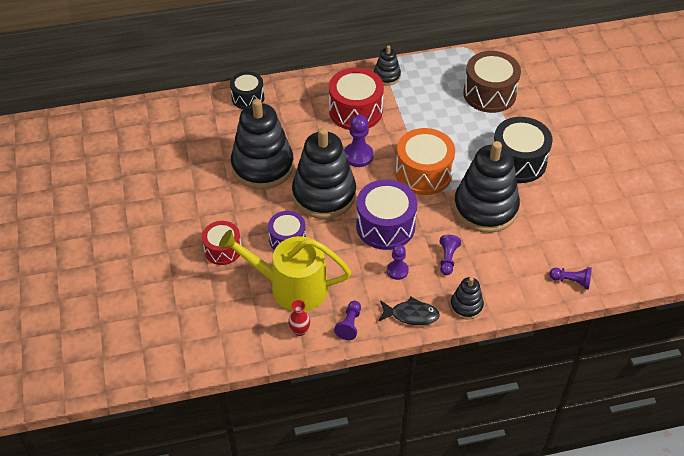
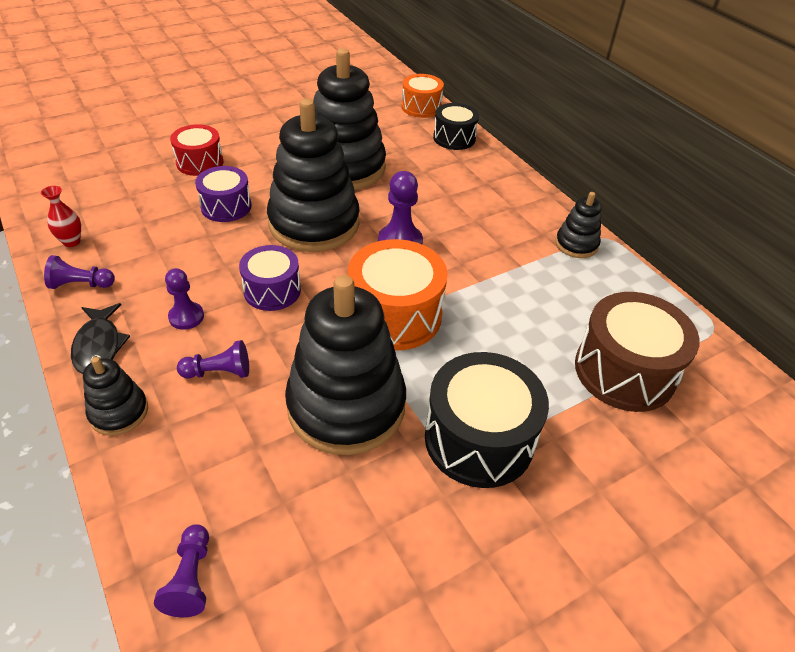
camera: 70 degrees right, 5 degrees down
(196, 104) = (421, 107): none -> orange drum
(291, 287) = (146, 223): yellow watering can -> none
(355, 111) = (485, 226): red drum -> none
(385, 226) = (272, 290): purple drum -> purple drum, size x0.62

